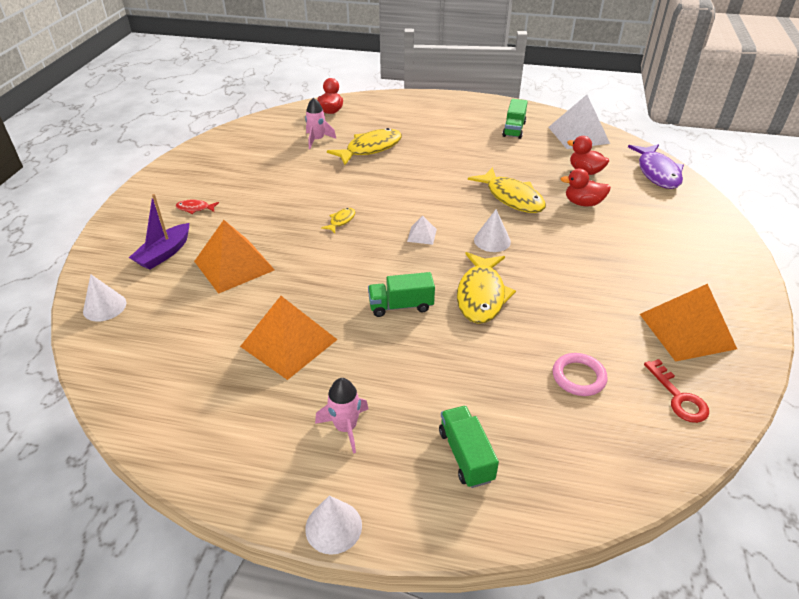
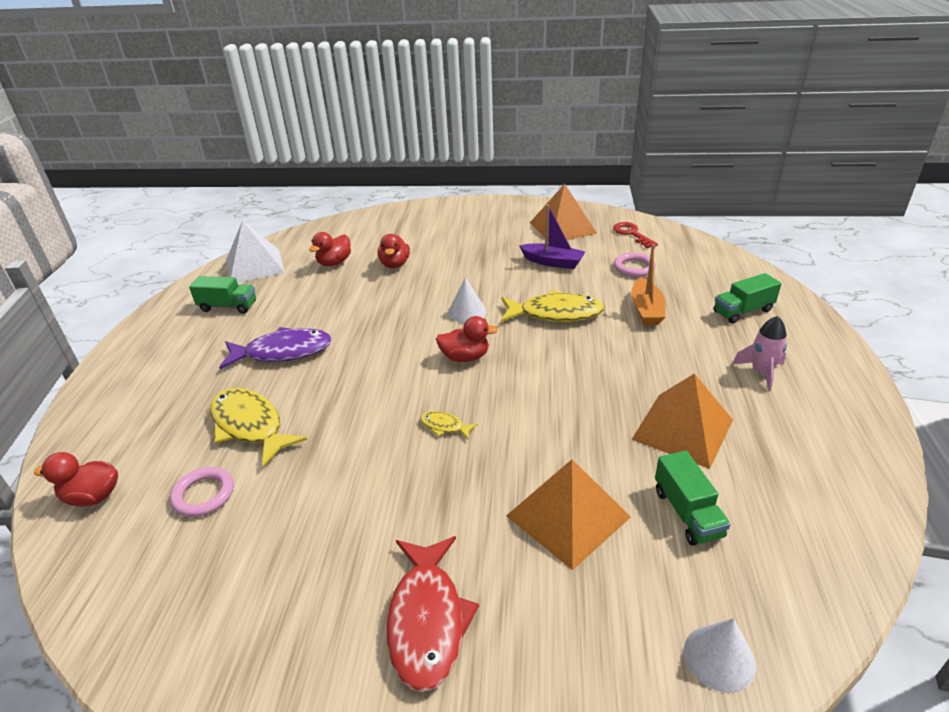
camera: 95 degrees left, 5 degrees down
(164, 253) = (565, 621): purple boat -> purple boat (552, 262)
(195, 208) = (427, 620): red fish -> red fish, size x2.16
(317, 140) = (203, 495): pink rocket -> pink ring
(333, 527) = (854, 364): white cone -> none
(401, 306) = (590, 359): green truck -> green truck (687, 513)
(421, 235) = (465, 357): white pyramid -> red duck
(480, 365) = (646, 310): none -> orange boat
(512, 197) = (385, 303): yellow fish -> none
(657, 172) = (340, 228): purple fish -> purple fish (283, 352)
(678, 397) = (631, 234): red key -> red key turned 90 degrees counterclockwise

